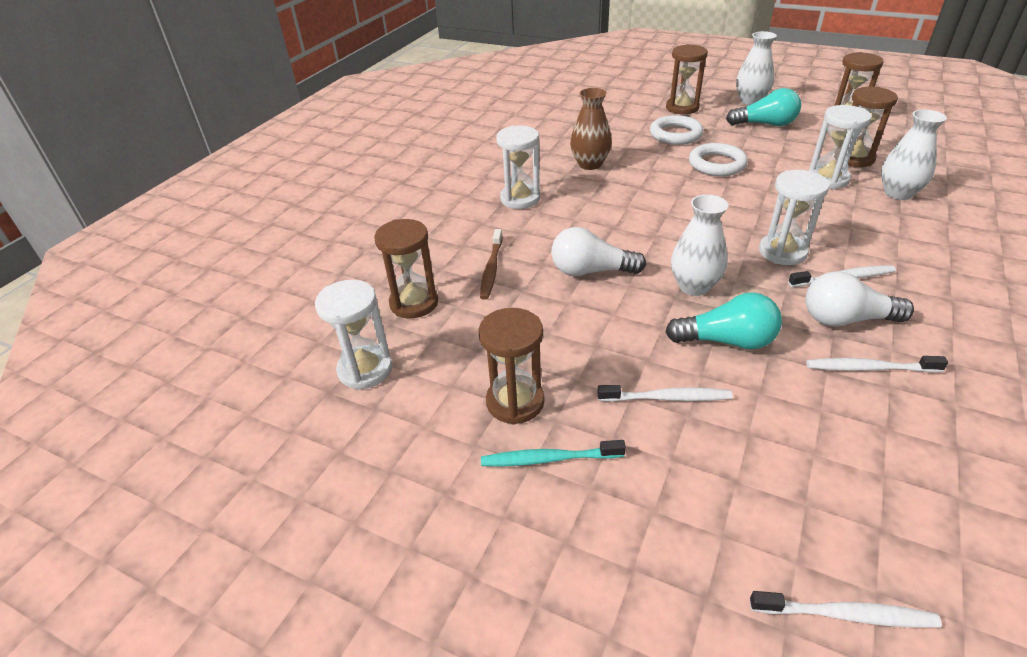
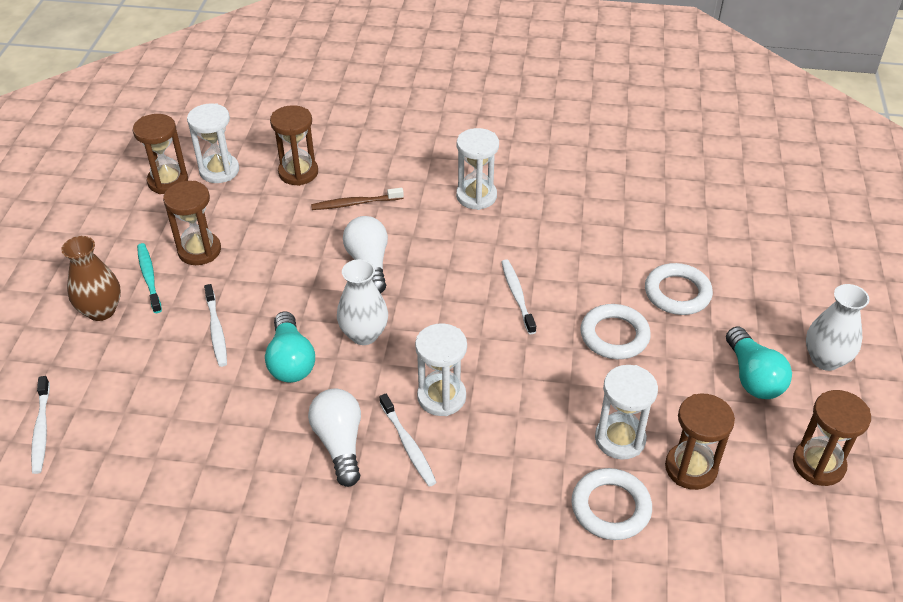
camera: 70 degrees right, 5 degrees up
(590, 164) = (568, 232): brown vase -> brown vase (101, 310)
(682, 108) = (761, 292): brown hourglass -> brown hourglass (168, 181)
(869, 368) = (274, 456): white toothbrush -> white toothbrush (517, 296)
(898, 193) = (610, 507): white vase -> white ring

